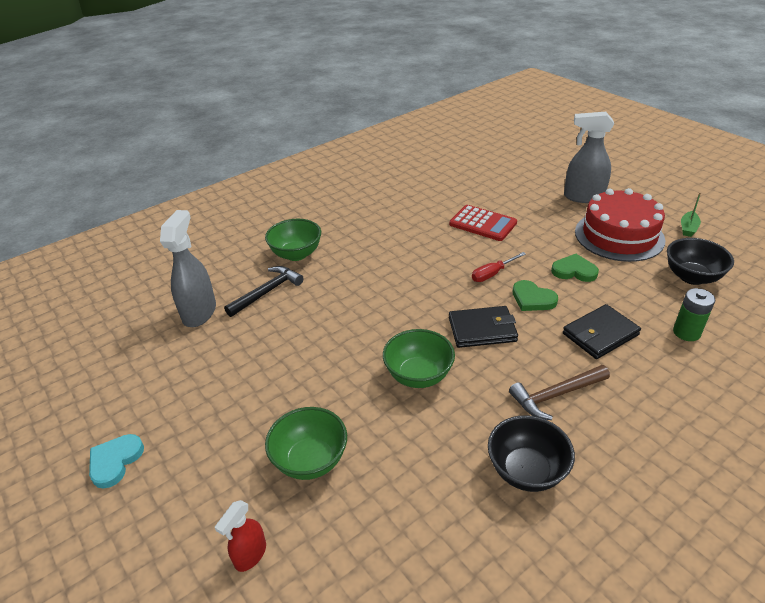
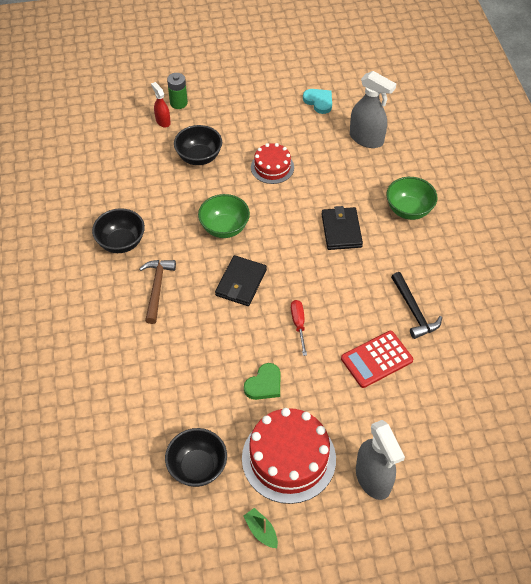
camera: 115 degrees right, 15 degrees up
(115, 461) = (257, 84): turquoise heart -> turquoise heart (319, 102)
(267, 292) = (367, 179): black hammer -> black hammer (414, 311)
(289, 374) = (272, 167): none -> red cake
(310, 460) = (199, 157): green bowl -> black bowl
(532, 299) = (251, 333): green heart -> none
(583, 197) = (373, 479): grey spray bottle -> grey spray bottle turned 120 degrees clockwise
(600, 334) = (186, 350): black wallet -> black wallet (341, 230)
(686, 332) = (148, 406): green battery -> green battery (178, 103)

